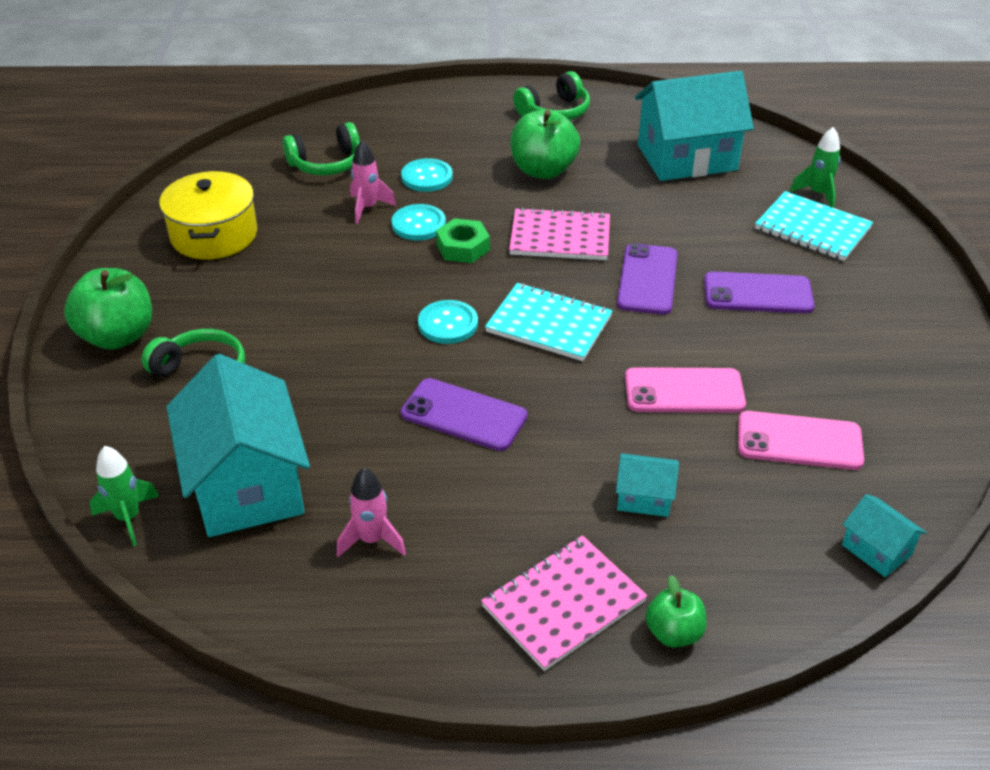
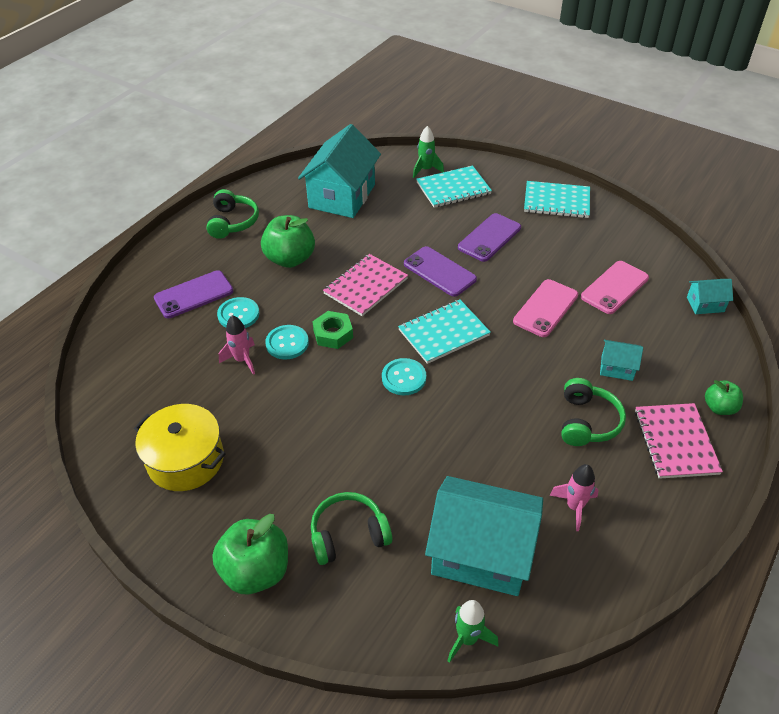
camera: 55 degrees left, 5 degrees up
(326, 164) = (165, 358): green headphones -> green headphones (587, 422)
(464, 415) = (495, 411): purple phone -> purple phone (194, 295)
(644, 497) = (617, 368): turquoise house -> turquoise house turned 60 degrees clockwise
(908, 323) = (556, 201): none -> turquoise notebook

